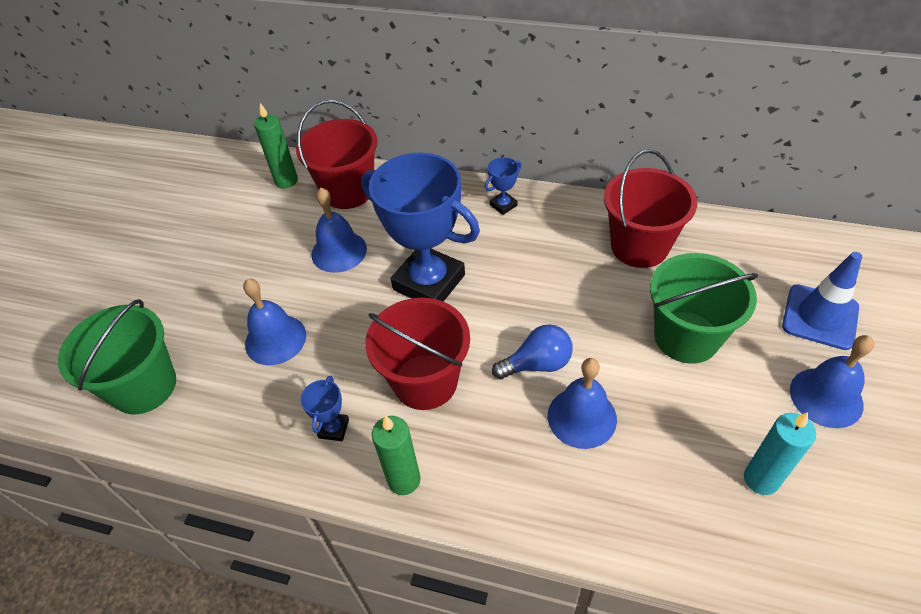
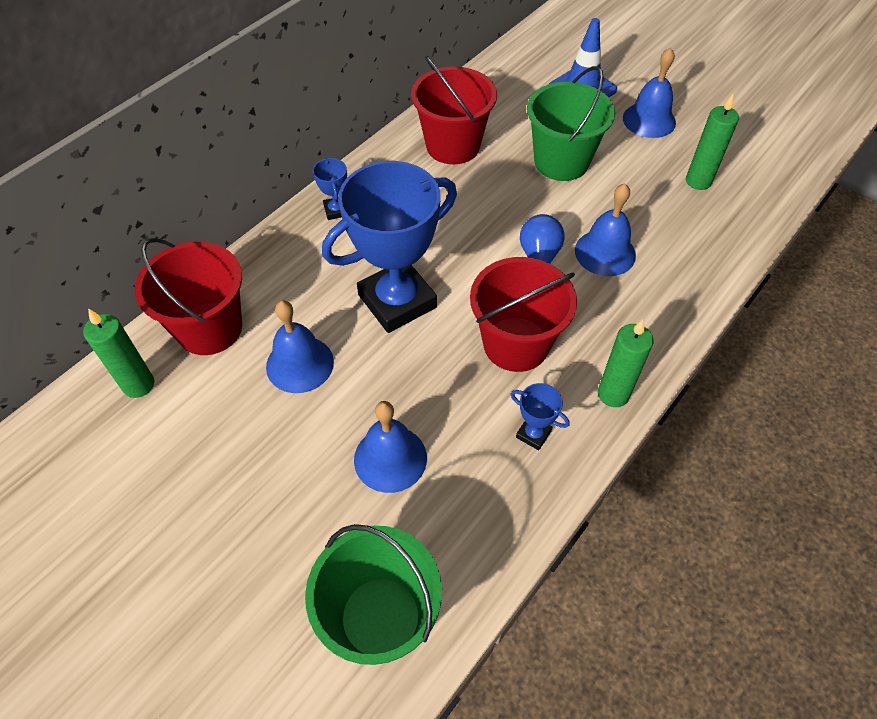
camera: 70 degrees left, 5 degrees up
(761, 479) = (698, 181): turquoise candle -> green candle

